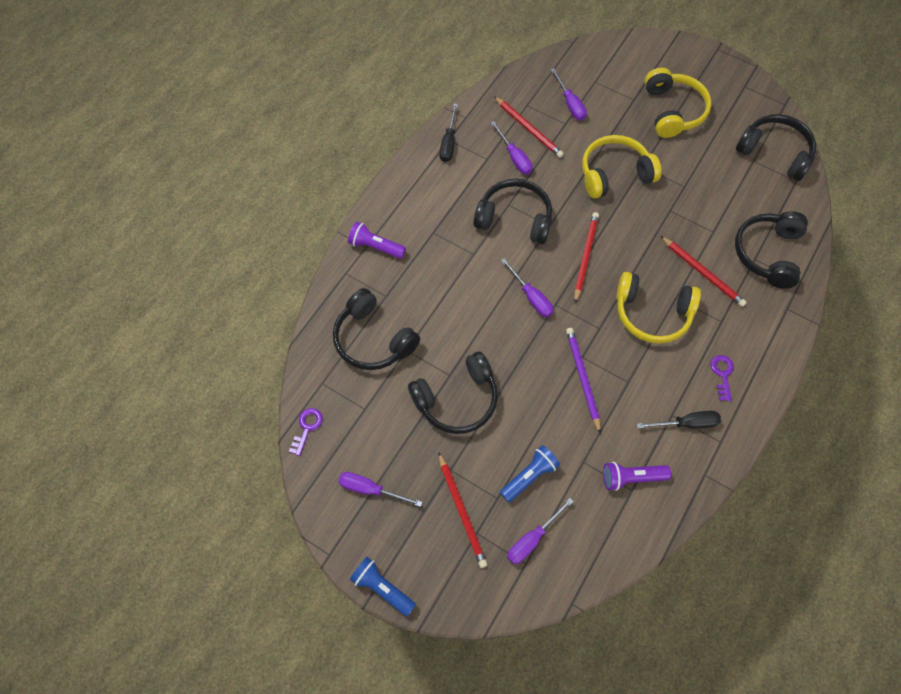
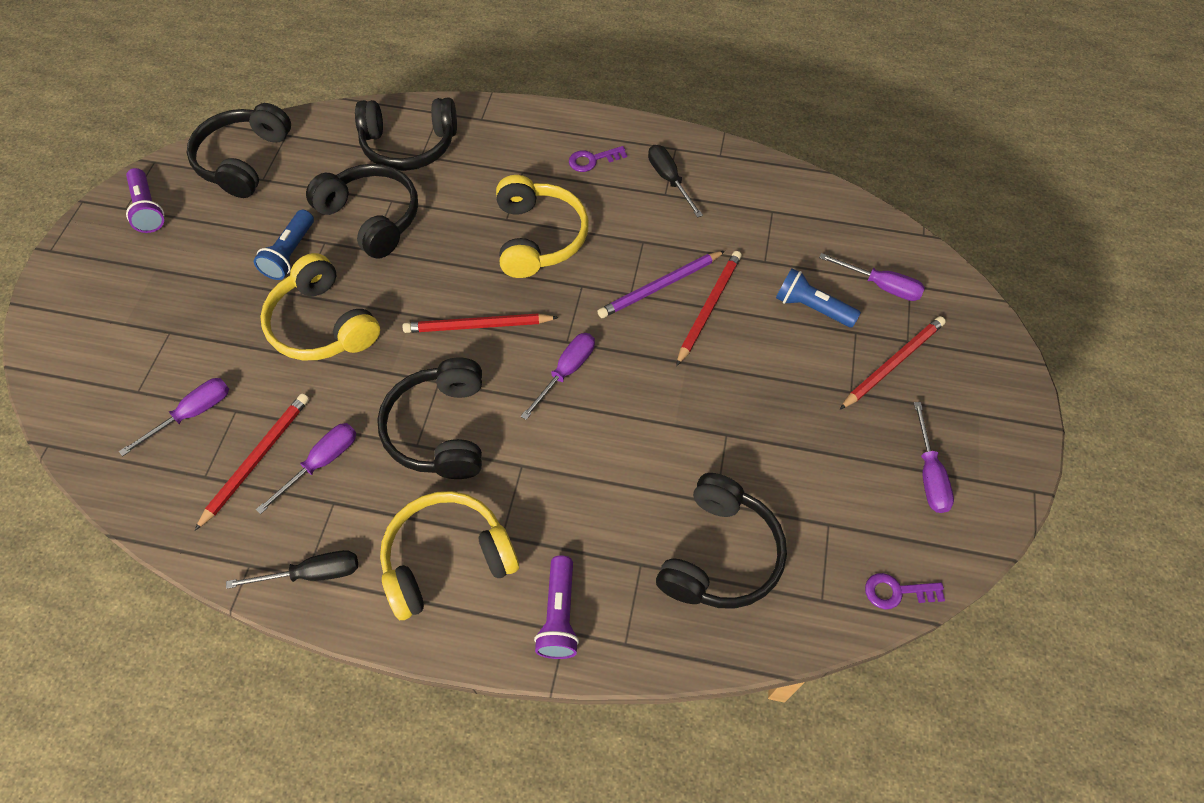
camera: 110 degrees left, 5 degrees down
(382, 588) = (1030, 417): blue flashlight -> blue flashlight (290, 254)
(457, 400) = (757, 413): black headphones -> black headphones (372, 217)
(631, 478) = (759, 214): purple flashlight -> purple flashlight (148, 209)
(673, 111) = (186, 280): yellow headphones -> yellow headphones (447, 558)
(702, 273) = (459, 200): red pencil -> red pencil (709, 307)

